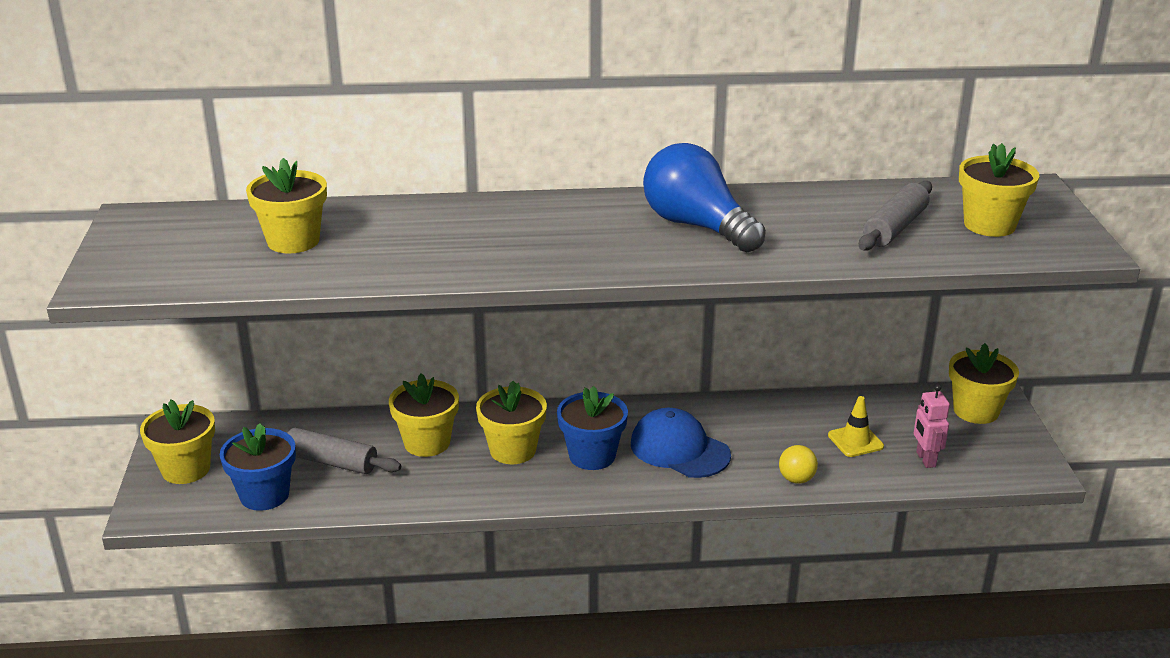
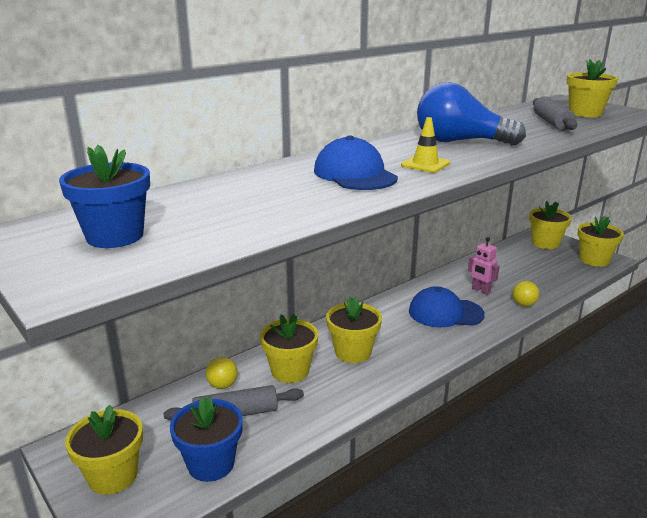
camera: 35 degrees left, 5 degrees down
(293, 241) = (207, 210): yellow flower pot -> yellow flower pot (594, 260)
(351, 430) = (222, 385): none -> yellow ball
(490, 239) = (354, 174): none -> blue cap
(592, 456) = (404, 336): blue flower pot -> blue flower pot (115, 236)
(855, 441) = (519, 275): yellow traffic cone -> yellow traffic cone (425, 164)
(925, 459) = (561, 272): pink robot -> pink robot (480, 290)

